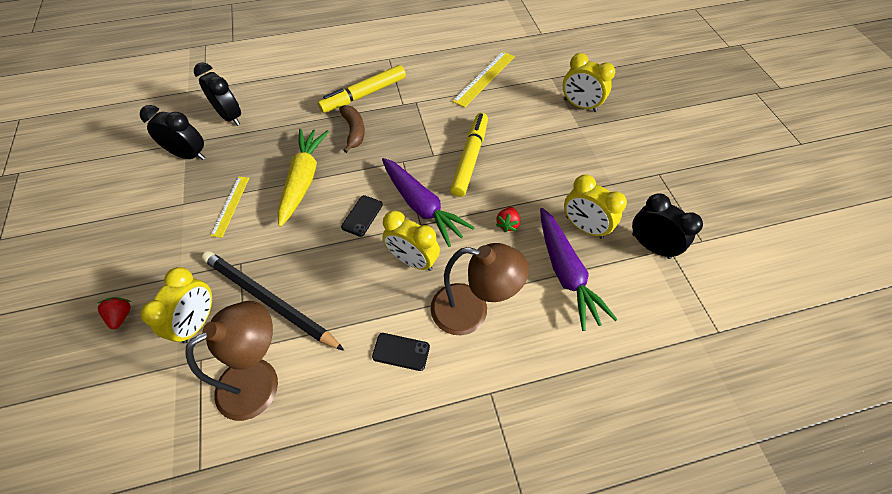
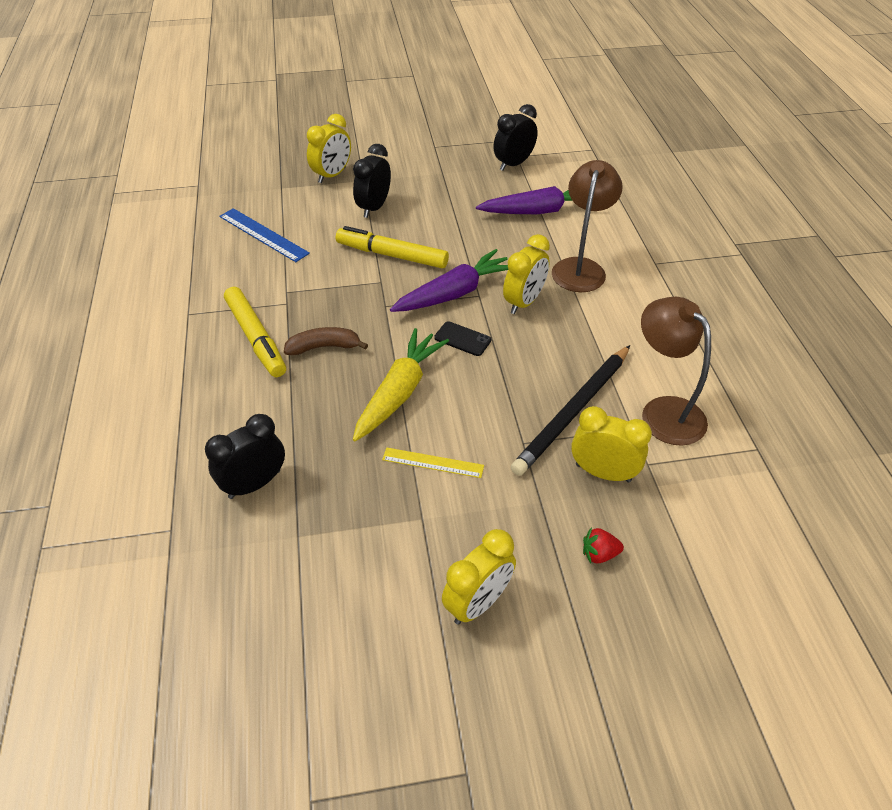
camera: 85 degrees left, 10 degrees down
(189, 155) = (326, 526): black clock -> black clock (374, 208)
(303, 180) = (399, 392): yellow carrot -> yellow carrot turned 105 degrees clockwise
(401, 351) = (624, 313): black phone -> none
(484, 78) = (263, 234): yellow ruler -> blue ruler
(507, 224) = (483, 238): red strawberry -> none
(584, 227) = (491, 194): yellow clock -> yellow clock (478, 603)

